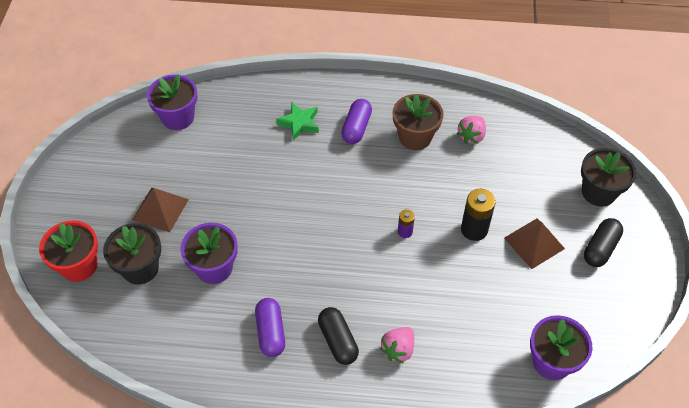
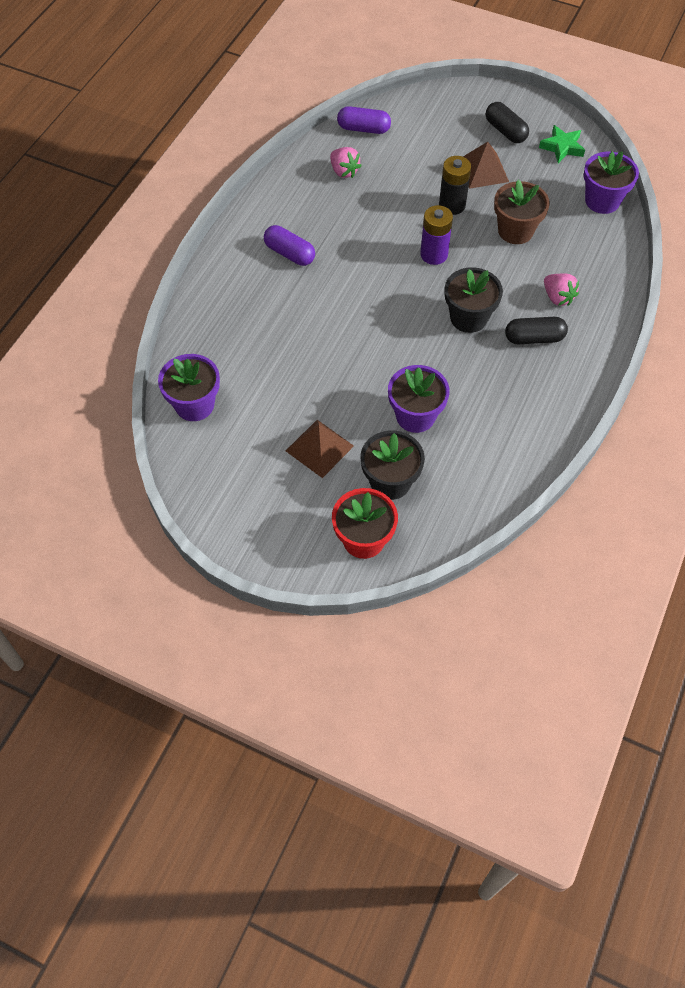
camera: 70 degrees left, 5 degrees up
(271, 332) = (507, 387): purple capsule -> purple capsule (363, 129)
(299, 123) = (259, 298): green star -> green star (562, 147)
(405, 231) = (434, 254): purple battery -> purple battery, size x1.79
(415, 137) = (324, 212): brown flower pot -> brown flower pot (515, 231)
(598, 192) = (447, 110): black flower pot -> black flower pot (468, 318)

